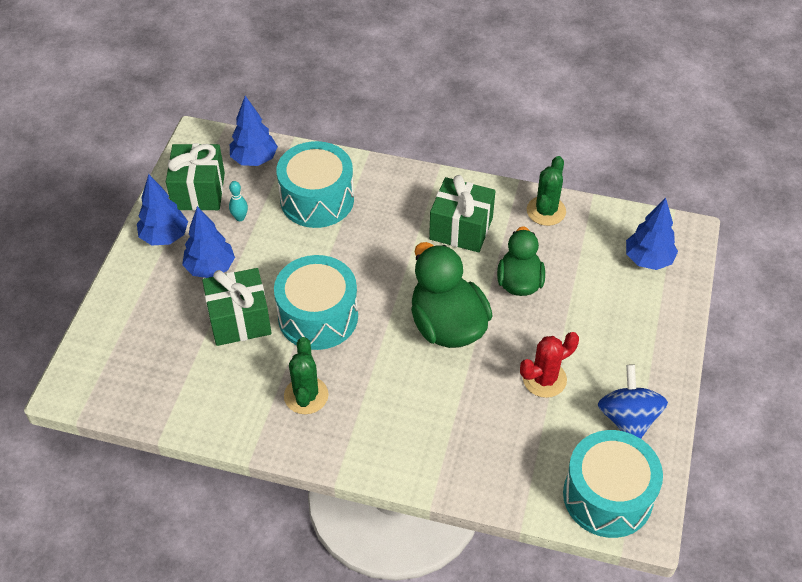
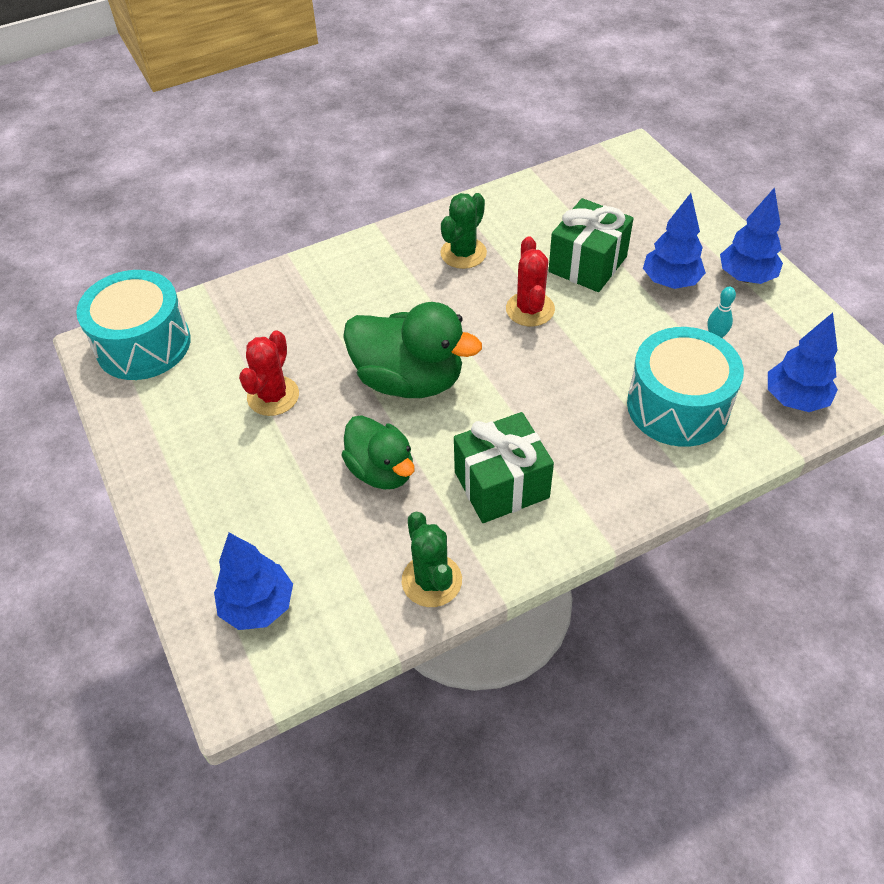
camera: 140 degrees right, 0 degrees up
(198, 191) = (788, 332): green gift -> none
(306, 395) = (463, 253): green cactus -> green cactus turned 75 degrees clockwise
(318, 316) = (530, 309): turquoise drum -> red cactus
(628, 419) = (165, 415): blue spinning top -> none

